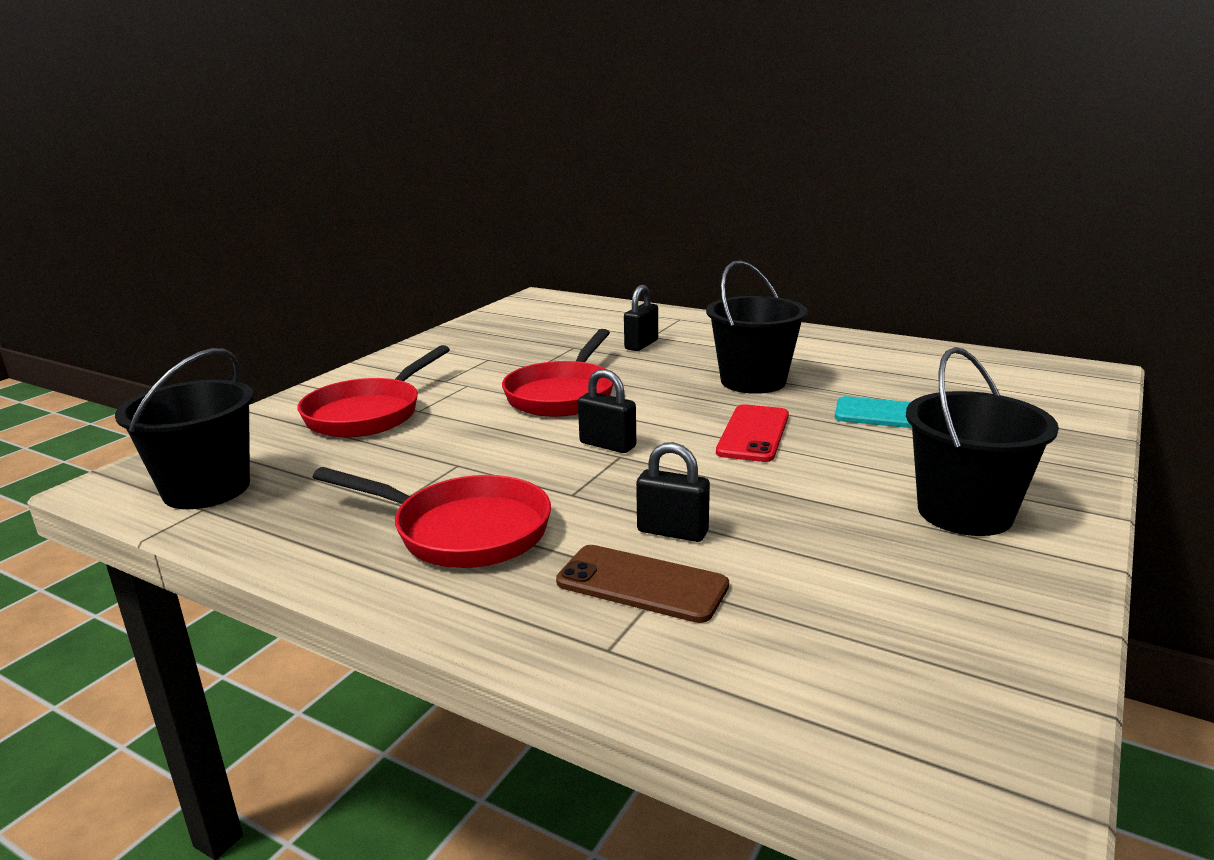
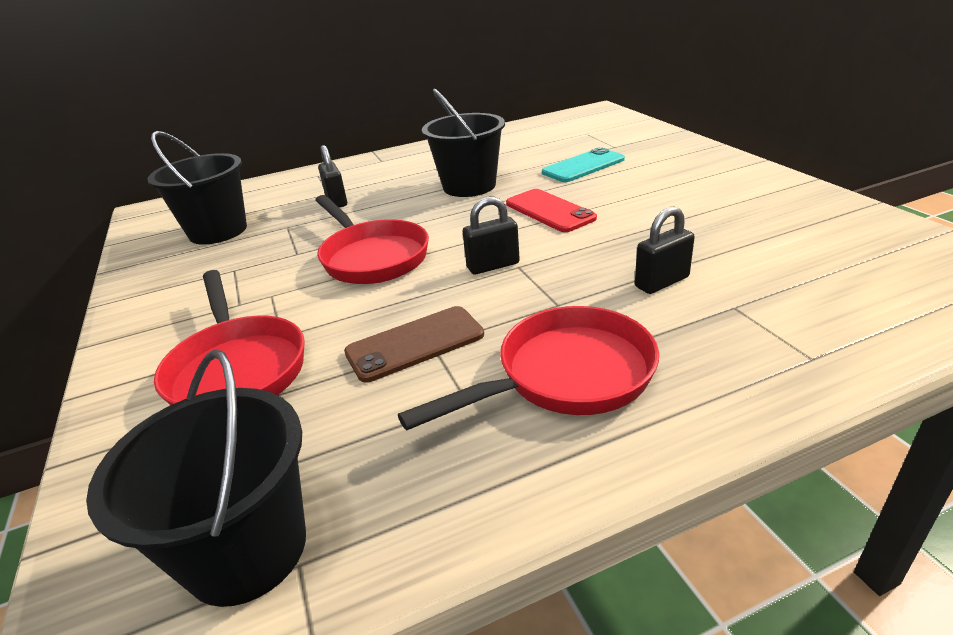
camera: 50 degrees left, 10 degrees up
(642, 584) = (728, 317): brown phone -> brown phone (415, 344)
(964, 512) = (725, 190): black bucket -> black bucket (218, 231)

